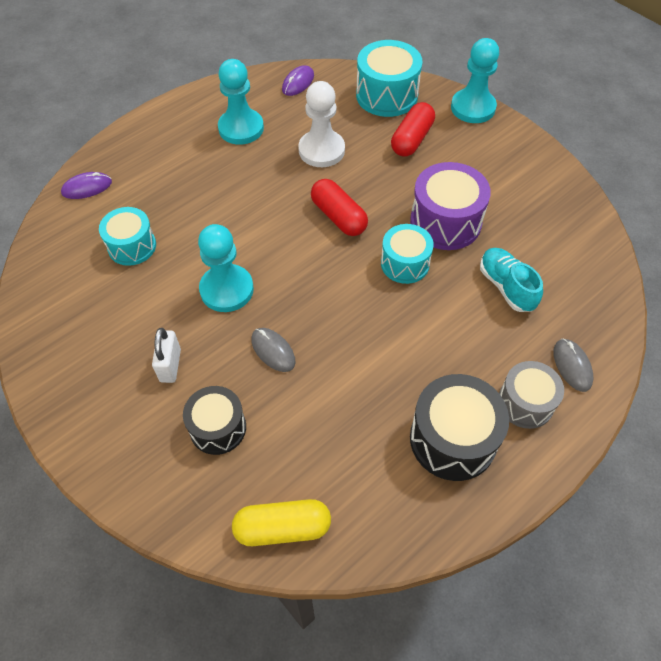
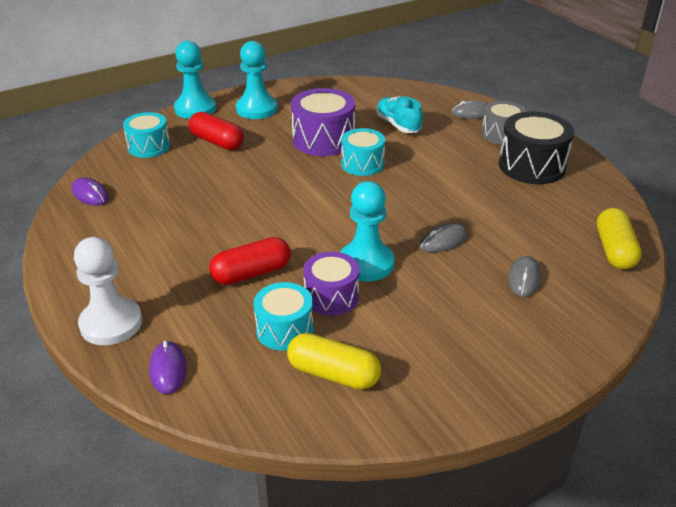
camera: 80 degrees left, 20 degrees down
(81, 286) = (333, 374): none -> yellow capsule
(170, 365) = (453, 305): white padlock -> none
(176, 270) = (331, 297): none -> purple drum
(218, 428) = (524, 279): black drum -> grey mouse
(241, 128) = (137, 238): turquoise pawn -> turquoise pawn (256, 109)
(321, 150) = (203, 190): white pawn -> white pawn (111, 323)
(338, 217) = (296, 190): red capsule -> red capsule (251, 273)
(387, 95) = (149, 147): turquoise drum -> turquoise drum, size x0.66
(506, 287) = (398, 125): turquoise shoe -> turquoise shoe turned 75 degrees clockwise

